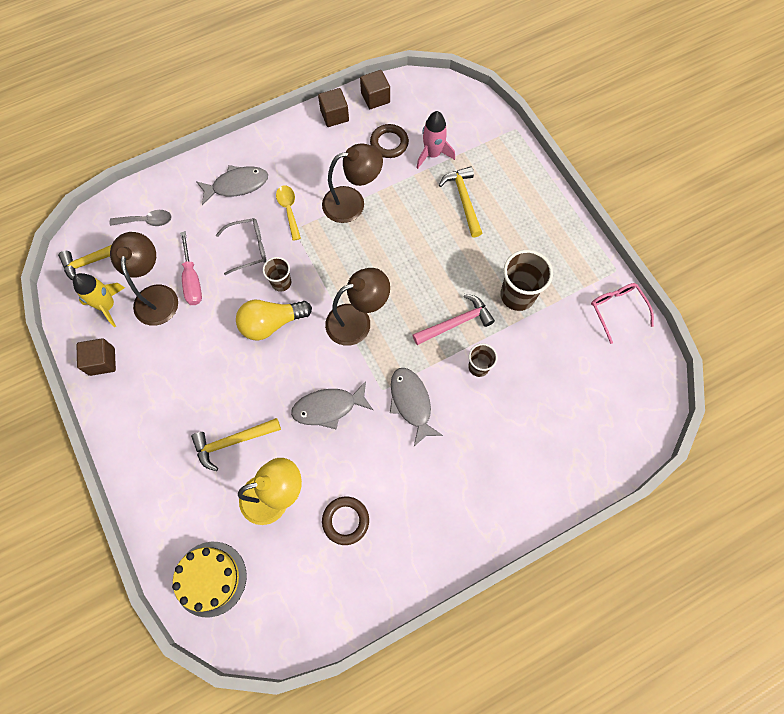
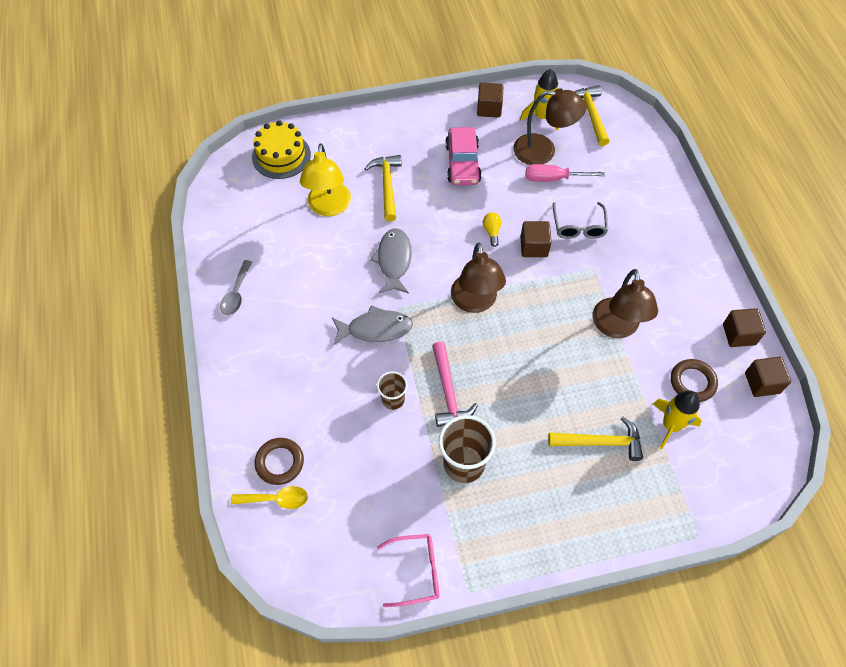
camera: 105 degrees right, 10 degrees down
(146, 221) = (625, 153): grey spoon -> grey spoon (236, 294)
(187, 371) = (463, 163): none -> pink car
(237, 185) = (656, 228): grey fish -> none
(271, 323) = (492, 231): yellow light bulb -> yellow light bulb, size x0.48
(281, 282) = (534, 247): brown cup -> brown cube
(289, 210) = (617, 268): yellow spoon -> yellow spoon (276, 499)
(345, 520) = (288, 253): brown ring -> brown ring (280, 462)
(432, 154) = (671, 425): pink rocket -> yellow rocket

